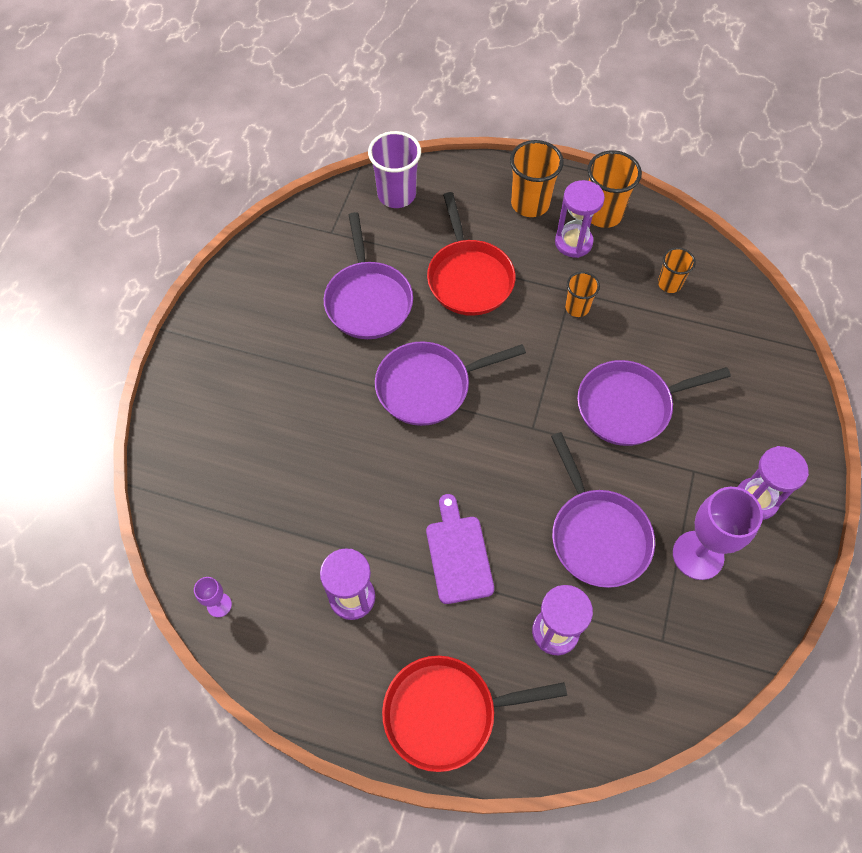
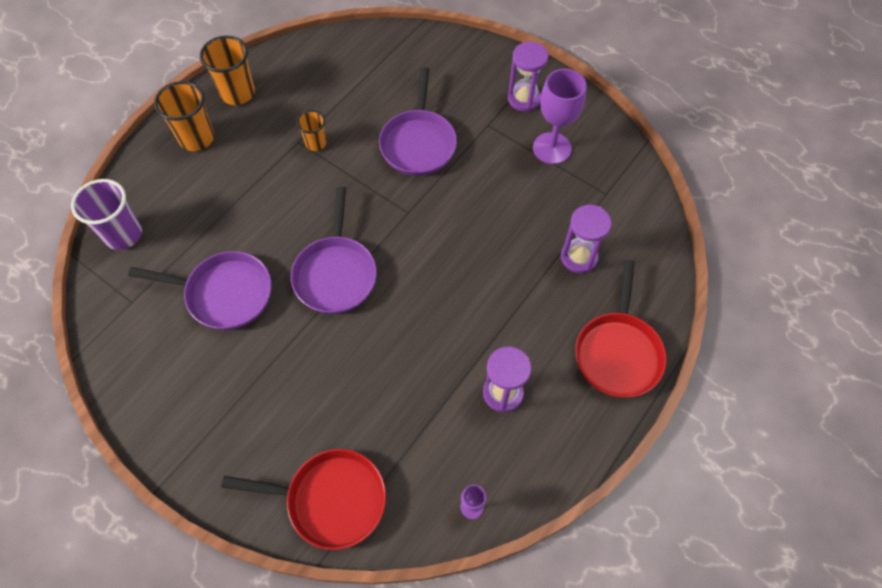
camera: 70 degrees left, 0 degrees up
(458, 554) = (495, 302): purple cutting board -> none
(469, 278) = (245, 208): red pan -> red pan (330, 499)
(573, 242) = (253, 123): purple hourglass -> none
(597, 535) = (514, 203): purple pan -> none
(669, 284) = (326, 77): orange cup -> none

